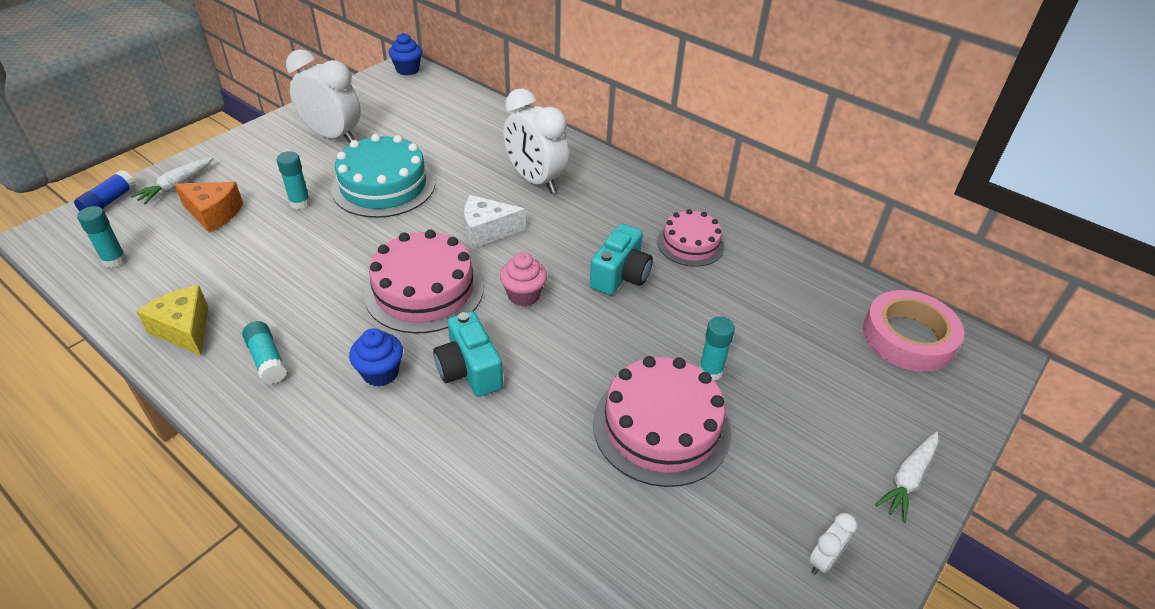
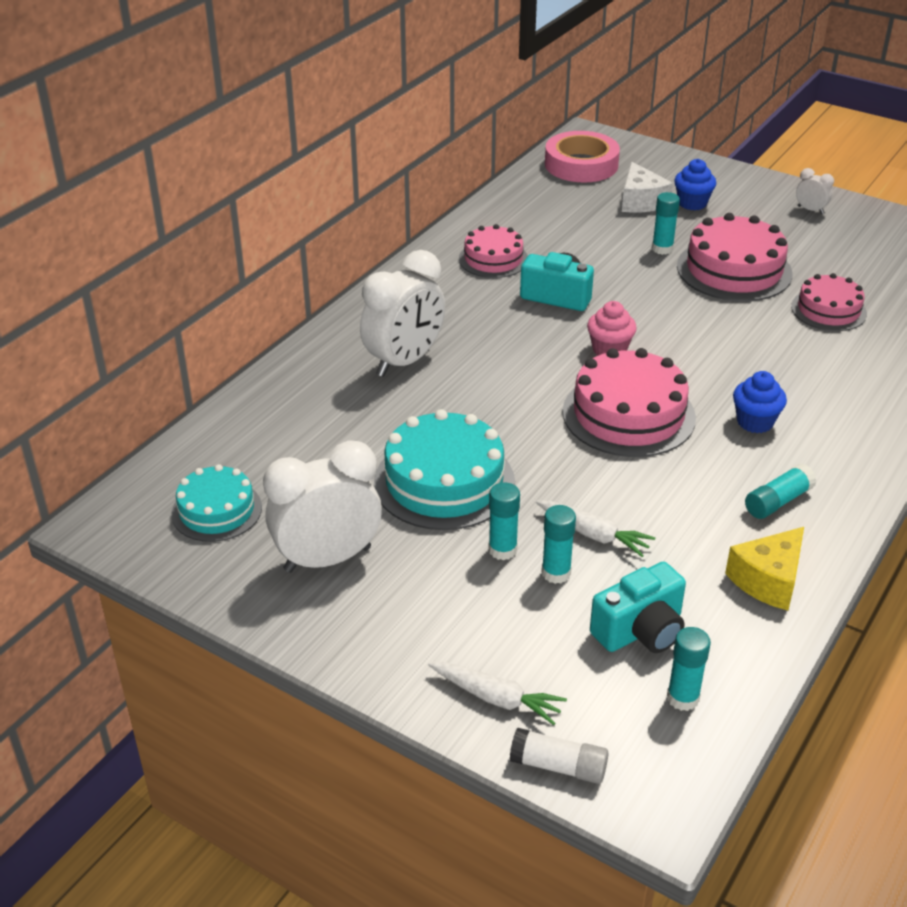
camera: 95 degrees left, 5 degrees down
(109, 202) = (558, 766): blue glue stick -> white glue stick
(214, 214) = (551, 630): orange cheese -> none
(263, 223) = (556, 573): none -> turquoise glue stick
(333, 136) = (327, 559): white clock -> white clock turned 45 degrees clockwise
(398, 102) = (216, 510): none -> turquoise cake
(407, 70) = (107, 520): blue cupcake -> blue cupcake (692, 203)
(469, 370) = (724, 370): turquoise camera -> turquoise camera (640, 631)
(487, 231) = (513, 385): white cheese -> white cheese (641, 201)
(562, 499) = (828, 310): none -> pink cake
(908, 479) = (725, 177): white carrot -> white carrot (593, 534)

